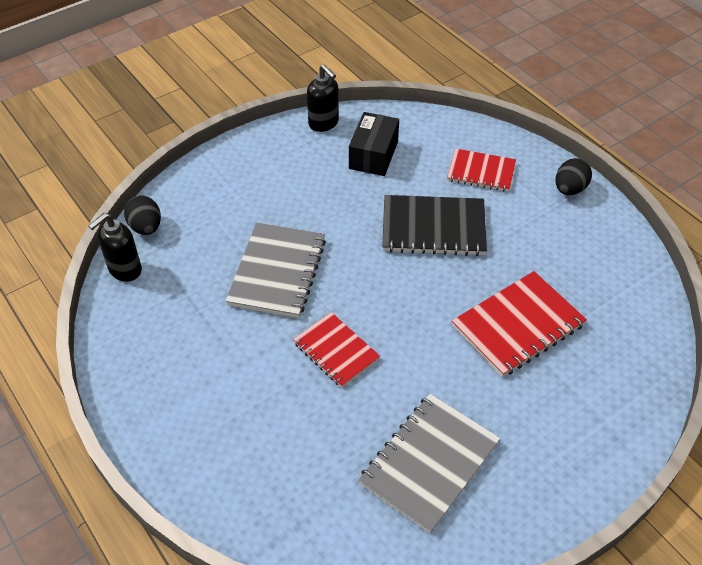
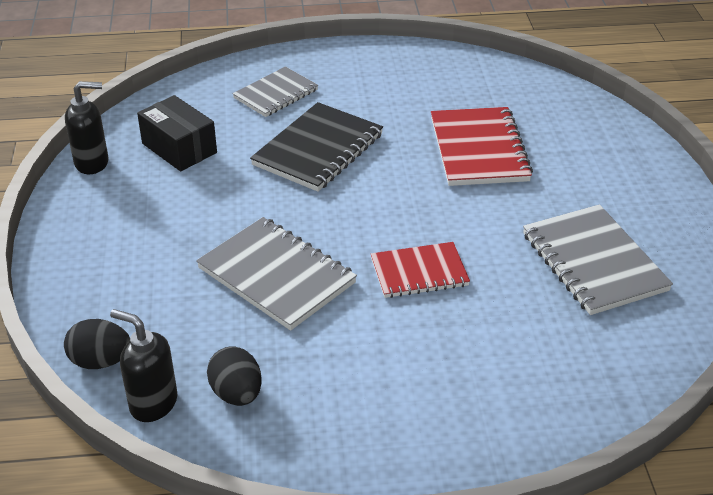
camera: 60 degrees left, 10 degrees down
(125, 270) = (153, 403): black soap dispenser -> black soap dispenser turned 135 degrees clockwise
(481, 172) = (276, 94): red notebook -> grey notebook
(569, 189) = (348, 57): black egg -> black egg (237, 394)

